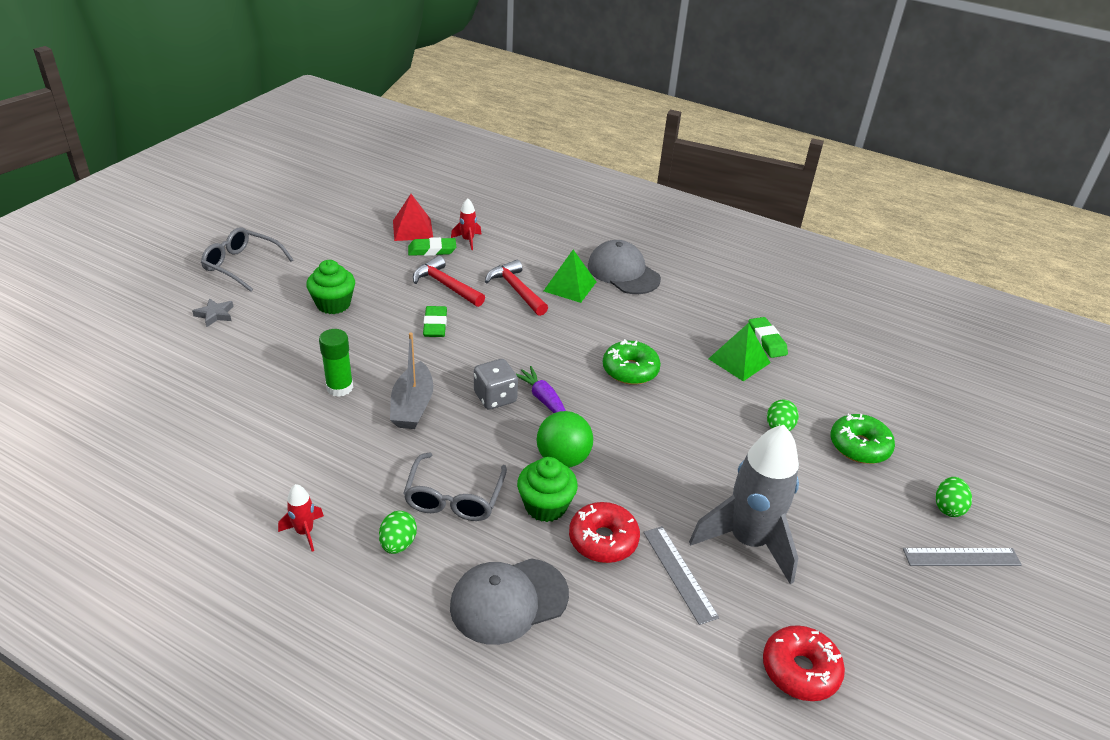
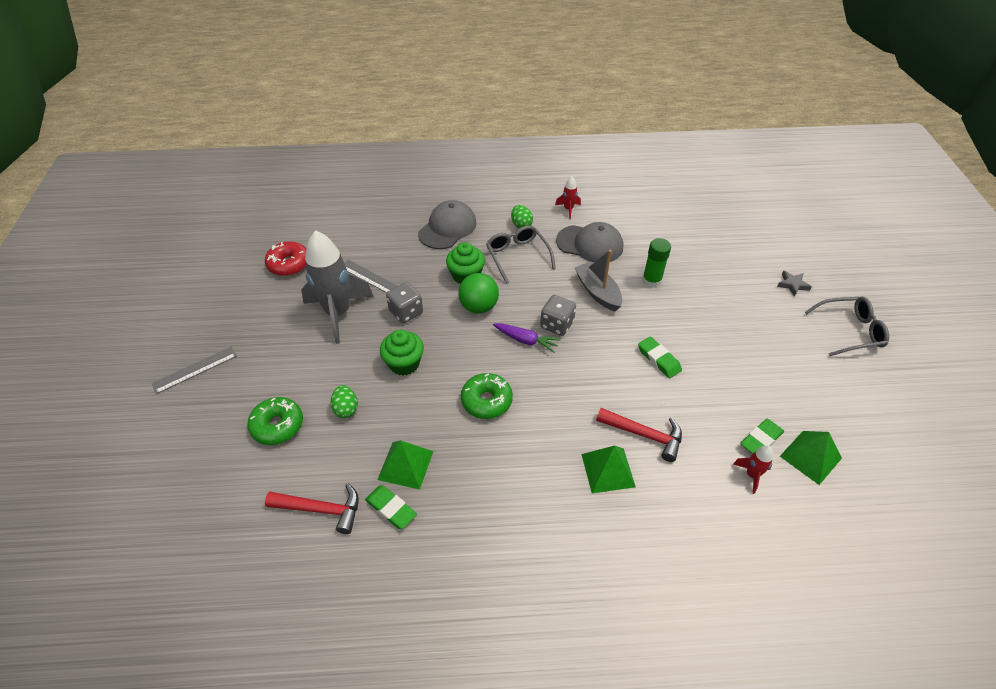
camera: 150 degrees right, 10 degrees up
(333, 304) = (744, 335): green cupcake -> green cupcake (404, 363)
(412, 229) = (810, 457): red pyramid -> green pyramid
(446, 285) = (699, 404): red hammer -> red hammer (321, 509)
(603, 540) = (422, 274): red donut -> none
(623, 272) = (579, 526): grey cap -> grey cap (590, 244)
(657, 497) = (406, 312): none -> grey dice
(948, 507) = (203, 404): green egg -> none

